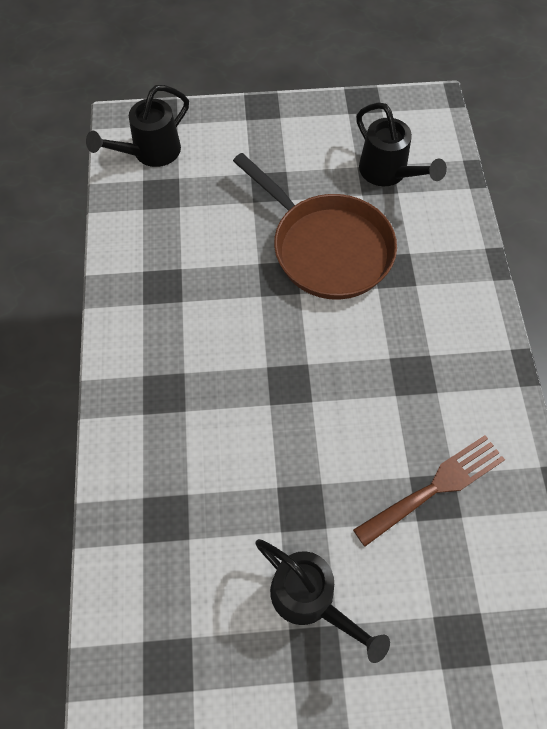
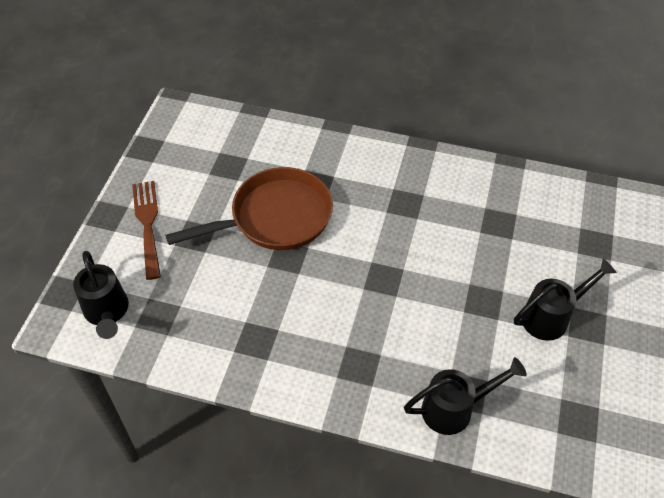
camera: 70 degrees left, 10 degrees down
(388, 173) = (226, 157): black watering can -> black watering can (455, 408)
(435, 487) = (492, 220): brown fork -> brown fork (147, 224)

